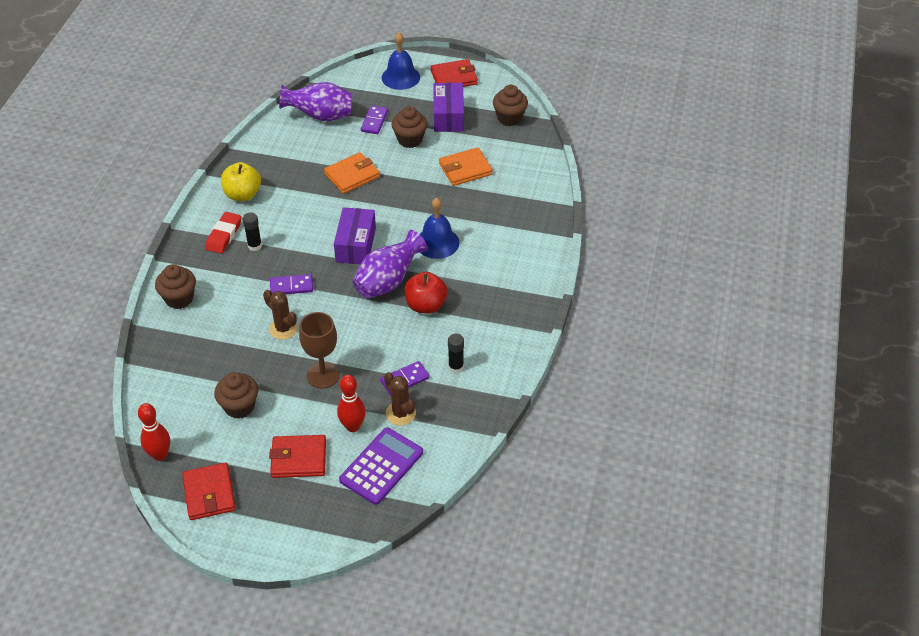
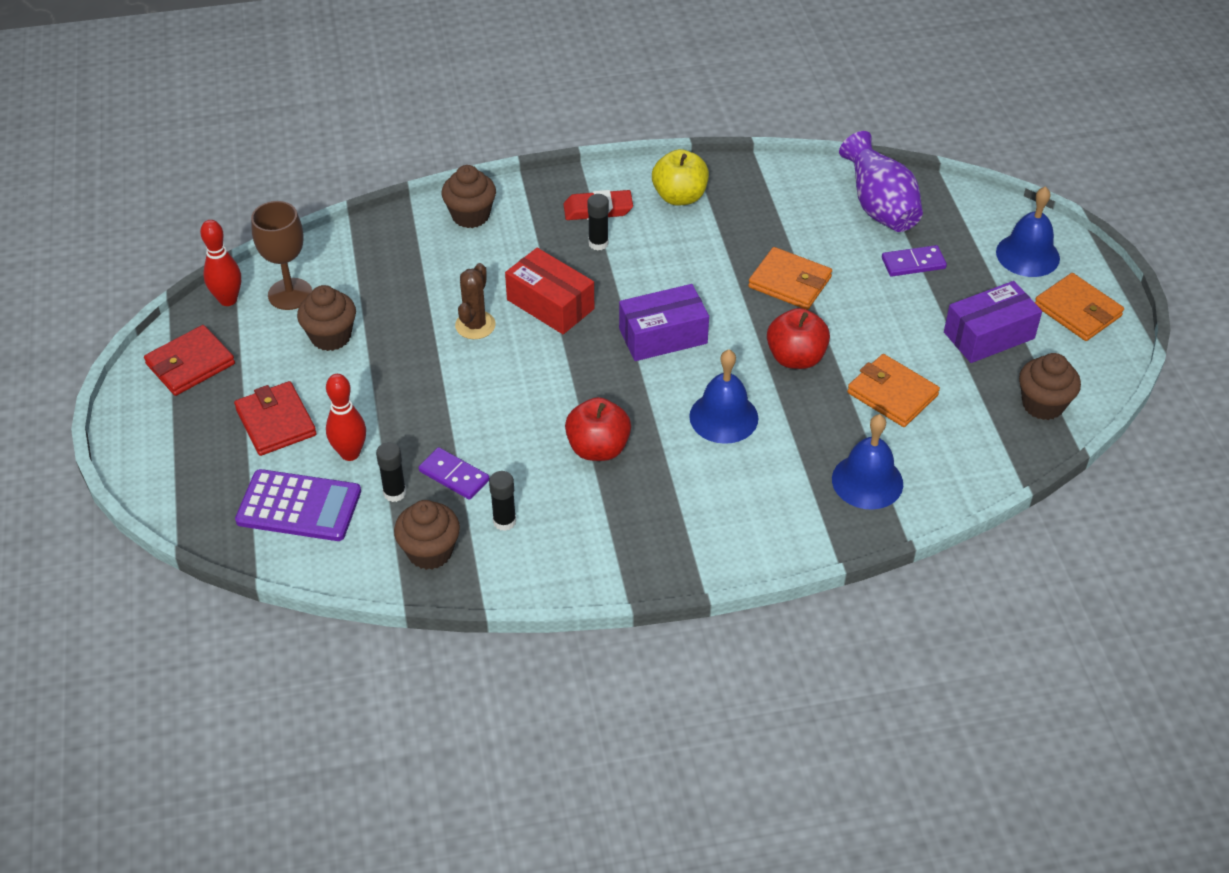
camera: 65 degrees right, 0 degrees up
(291, 286) = (550, 304): purple domino -> red box
(323, 375) = (419, 392): brown goblet -> brown goblet (290, 294)
(388, 281) = (617, 393): purple vase -> none
(400, 413) = (394, 493): brown cactus -> black glue stick
(410, 140) = (906, 313): brown cupcake -> brown cupcake (430, 552)
(412, 196) = (795, 358): none -> red apple
(454, 77) = (1077, 311): red wallet -> orange wallet
(520, 203) = (867, 481): none -> blue bell

